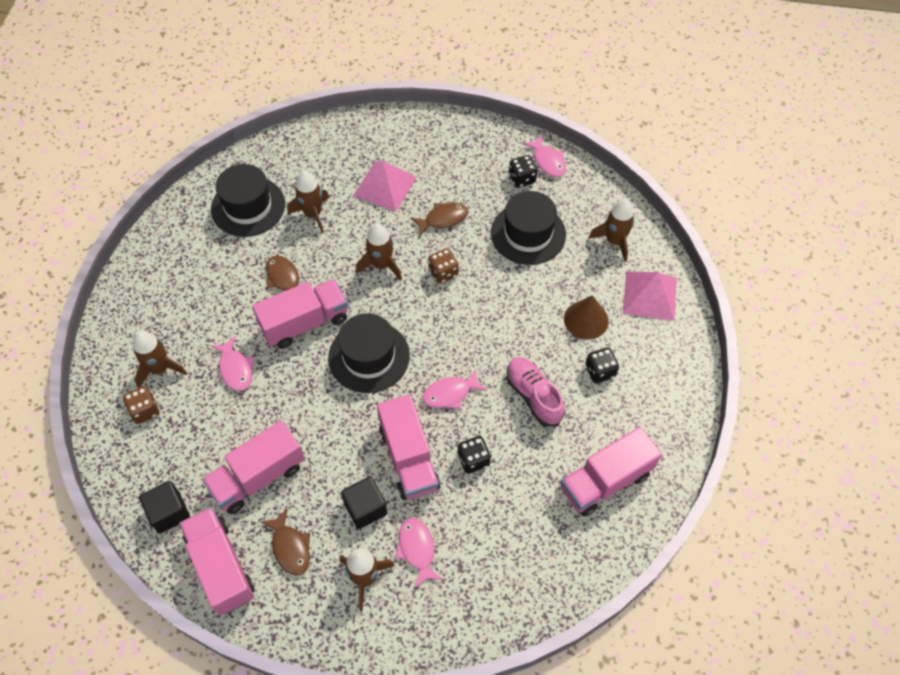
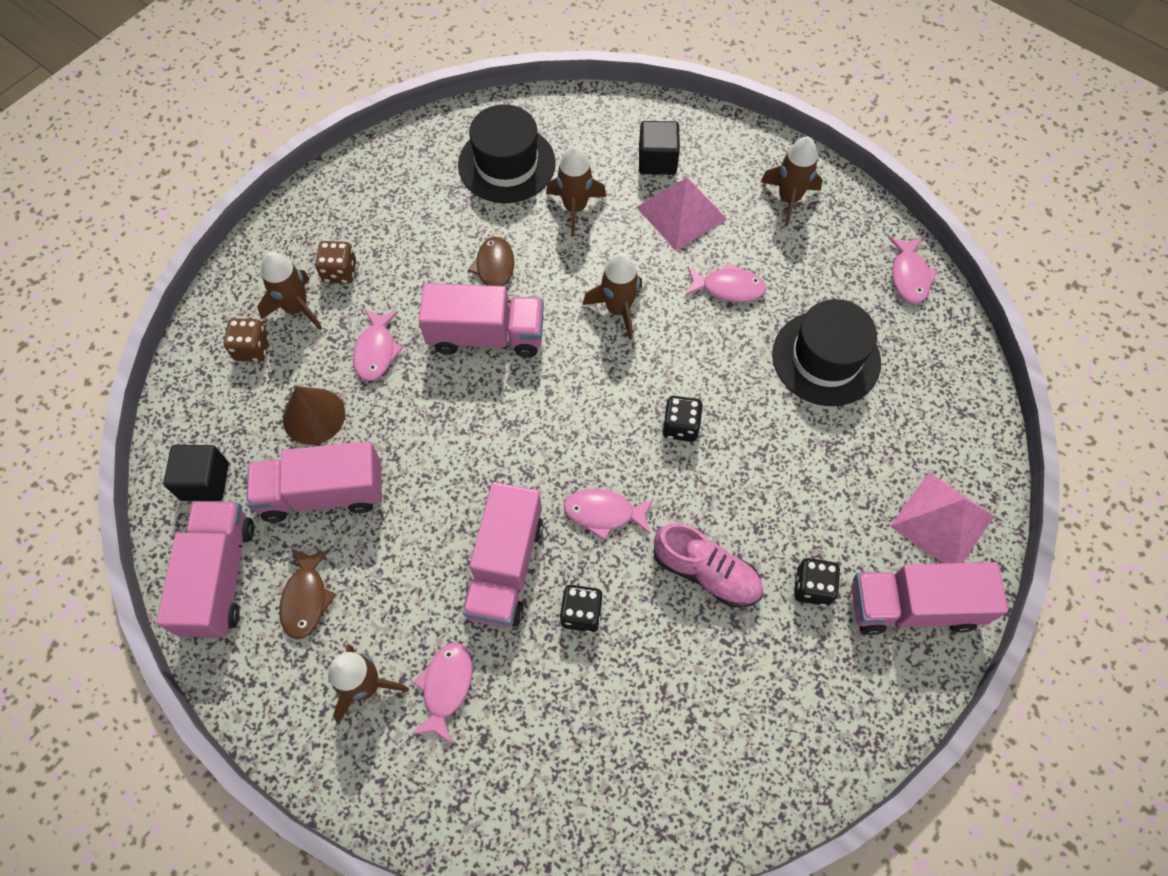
camera: 30 degrees right, 5 degrees up
(365, 508) = (418, 600): black cube -> black cube (657, 161)
(369, 356) = (535, 415): black hat -> none
(443, 219) = (728, 288): brown fish -> pink fish
(443, 272) = (687, 356): brown dice -> brown dice (340, 272)
(522, 179) = (860, 283): black dice -> black dice (680, 426)
(533, 396) = (706, 572): pink shoe -> pink shoe turned 120 degrees clockwise
(586, 320) = (835, 509): brown cone -> brown cone (314, 416)
(605, 481) = (732, 737): pink truck -> pink truck (912, 606)
(614, 241) = (936, 424): brown rocket -> brown rocket (789, 199)

